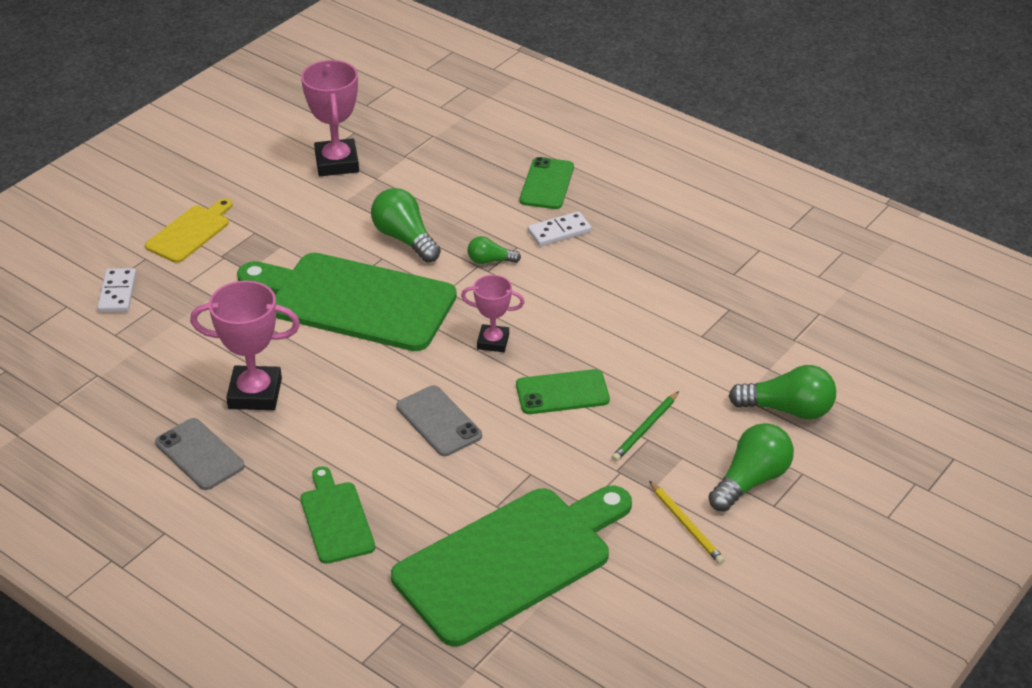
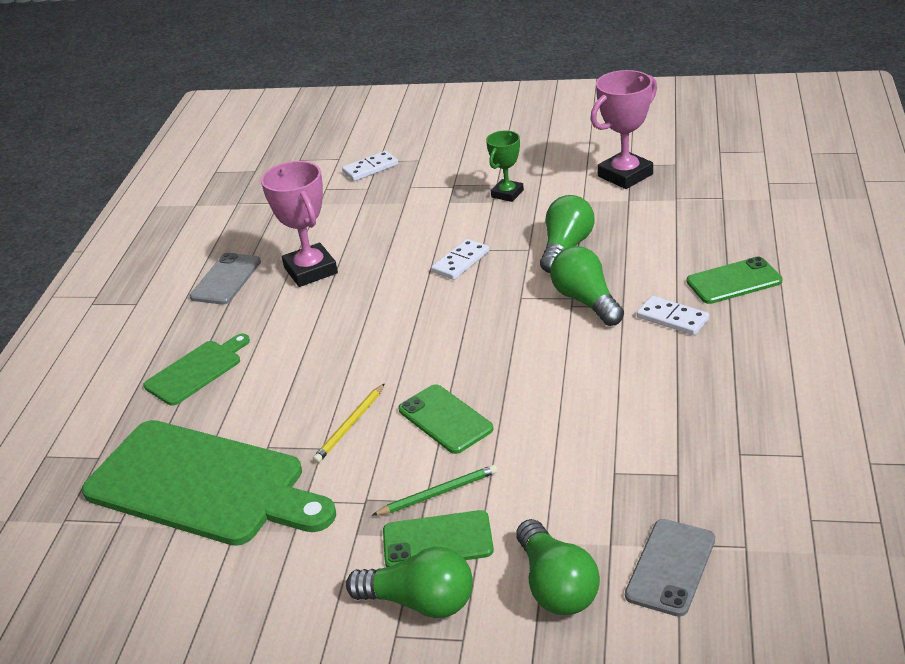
camera: 65 degrees right, 5 degrees down
(190, 232) = (466, 161): yellow cutting board -> none
(280, 233) = (507, 194): none -> green trophy
(354, 301) = (460, 262): green cutting board -> white domino
(438, 421) = (349, 368): grey phone -> grey phone (670, 567)
(490, 261) = (586, 301): green light bulb -> green light bulb, size x1.78
(493, 342) = (478, 351): pink trophy -> none
(645, 429) = (438, 493): green pencil -> green pencil turned 150 degrees clockwise
(686, 525) = (321, 580): yellow pencil -> yellow pencil (350, 426)
(696, 449) = (437, 541): none -> green phone

